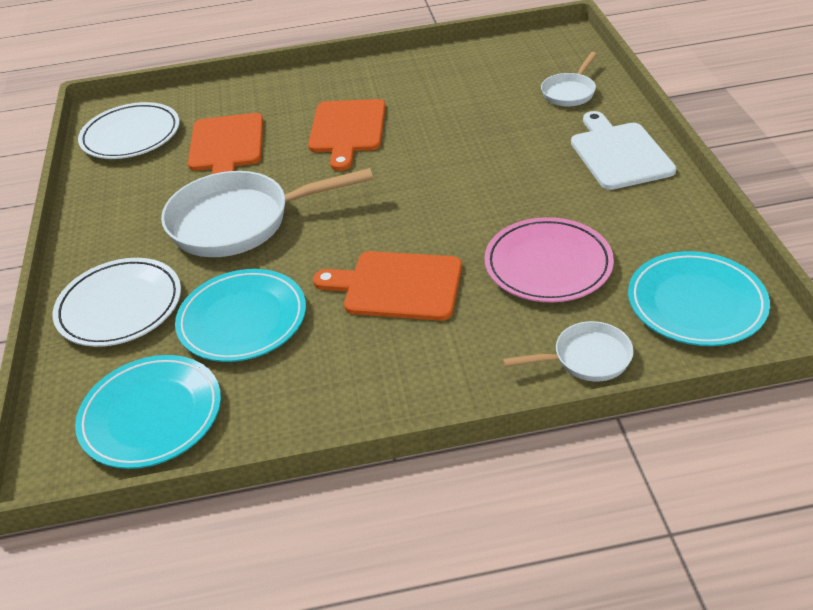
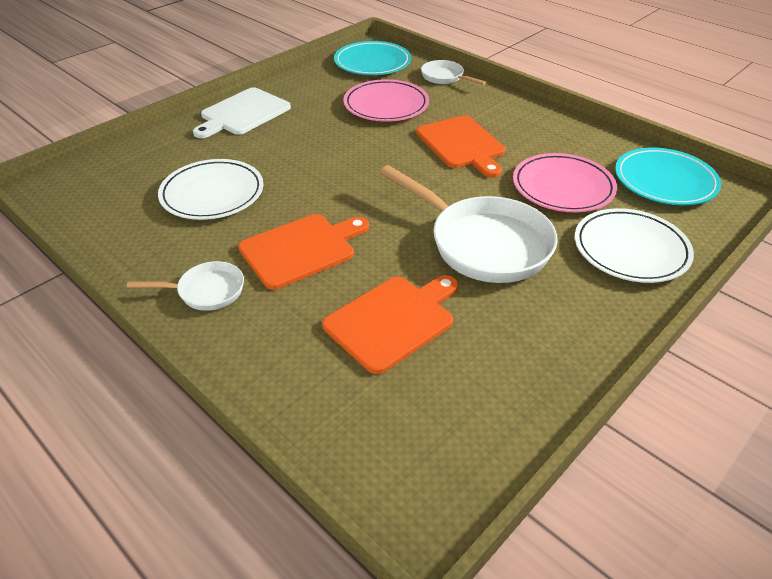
camera: 130 degrees left, 0 degrees up
(131, 135) = (446, 427): white plate -> white plate (212, 194)
(242, 319) = (563, 187): turquoise plate -> pink plate
(570, 92) = (160, 155): white pan -> white pan (206, 291)

